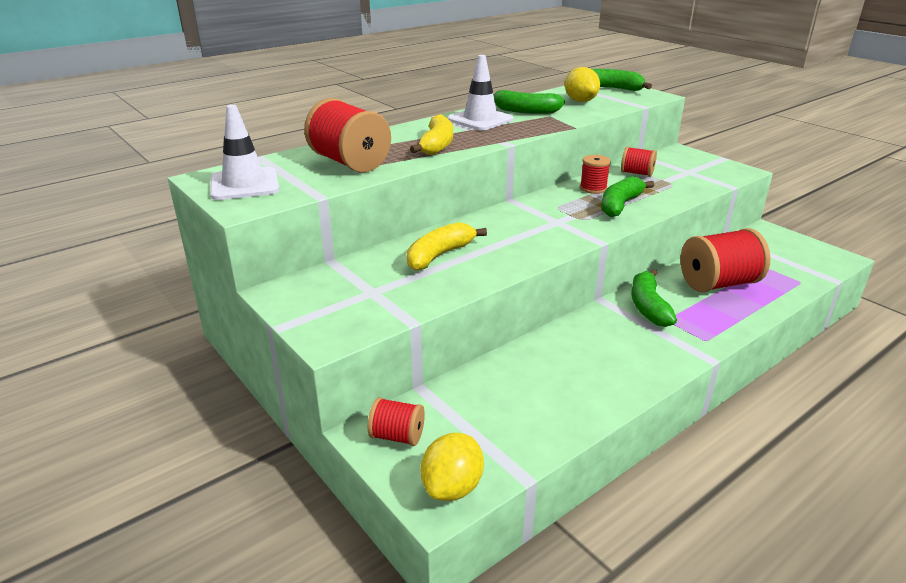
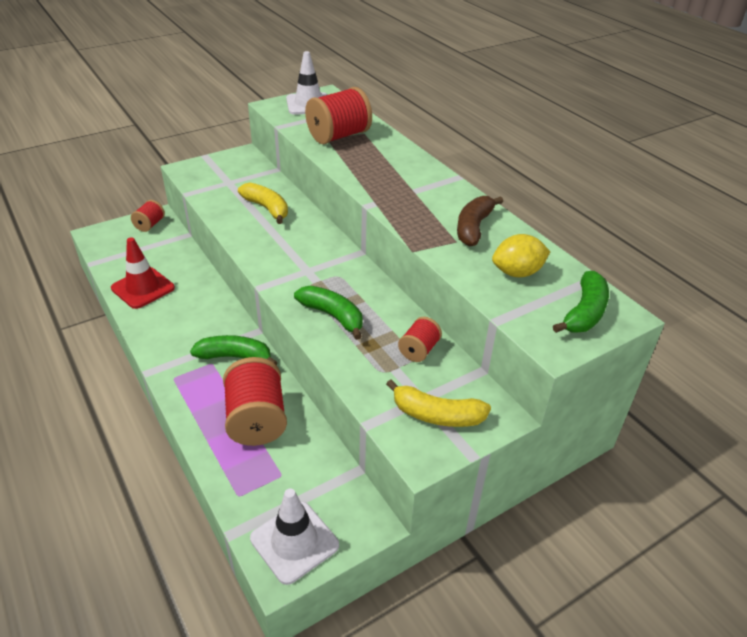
camera: 95 degrees right, 10 degrees up
(437, 145) = (370, 171): yellow banana -> yellow banana (436, 415)
(452, 487) = (102, 239): yellow lemon -> none
(480, 120) = (442, 198): white traffic cone -> white traffic cone (294, 542)
(524, 111) = (473, 227): green banana -> brown banana
(566, 401) = (143, 288): none -> red traffic cone
(593, 188) = (378, 307): red spool -> none

